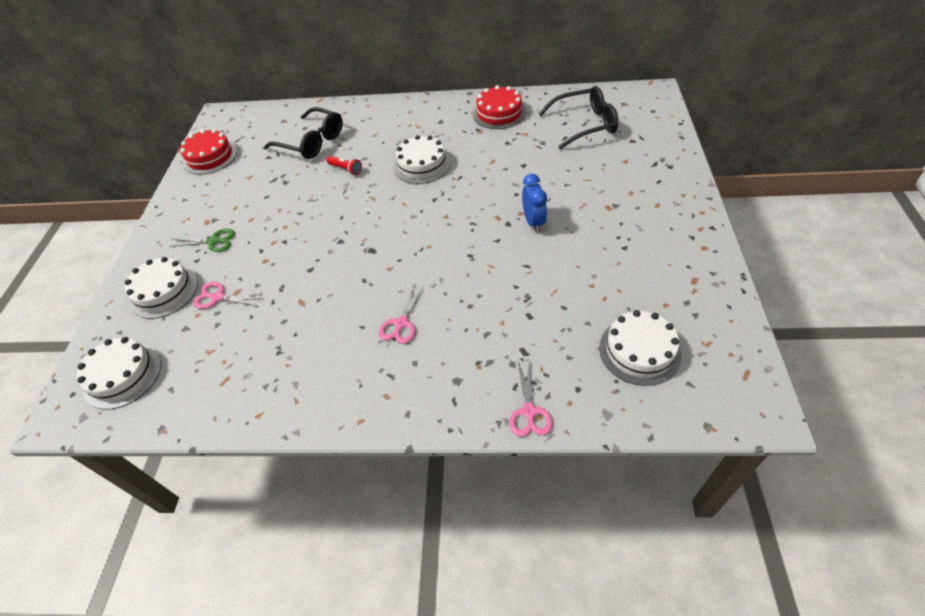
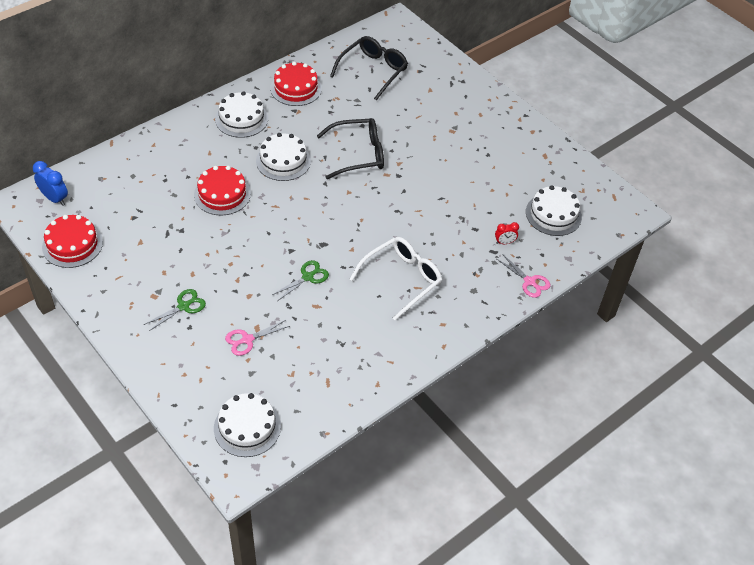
camera: 50 degrees left, 0 degrees up
(164, 291) = (195, 362): white cake -> white cake (241, 119)
(312, 142) = (159, 185): black glasses -> black glasses (359, 154)
(325, 272) = (308, 277): none -> green scissors
(346, 169) = (222, 194): red flashlight -> red cake
(401, 323) = (402, 279): pink scissors -> white glasses
(533, 222) = (414, 166): blue clock -> blue clock (55, 198)
(547, 349) = (504, 242): none -> red clock

